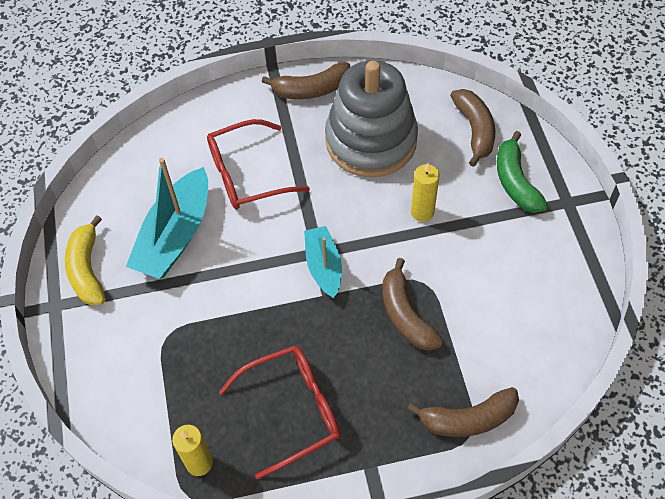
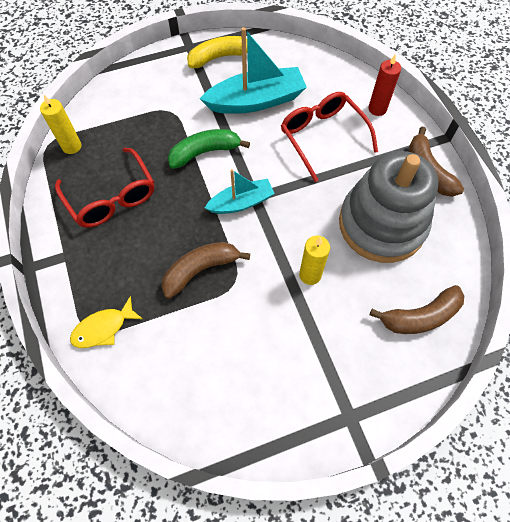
camera: 80 degrees right, 5 degrees up
(175, 235) = (256, 101): turquoise boat -> turquoise boat turned 150 degrees clockwise
(218, 116) = (377, 109): none -> red candle
(468, 419) = (103, 328): brown banana -> yellow fish
(515, 182) = (364, 360): green banana -> green banana (204, 152)

